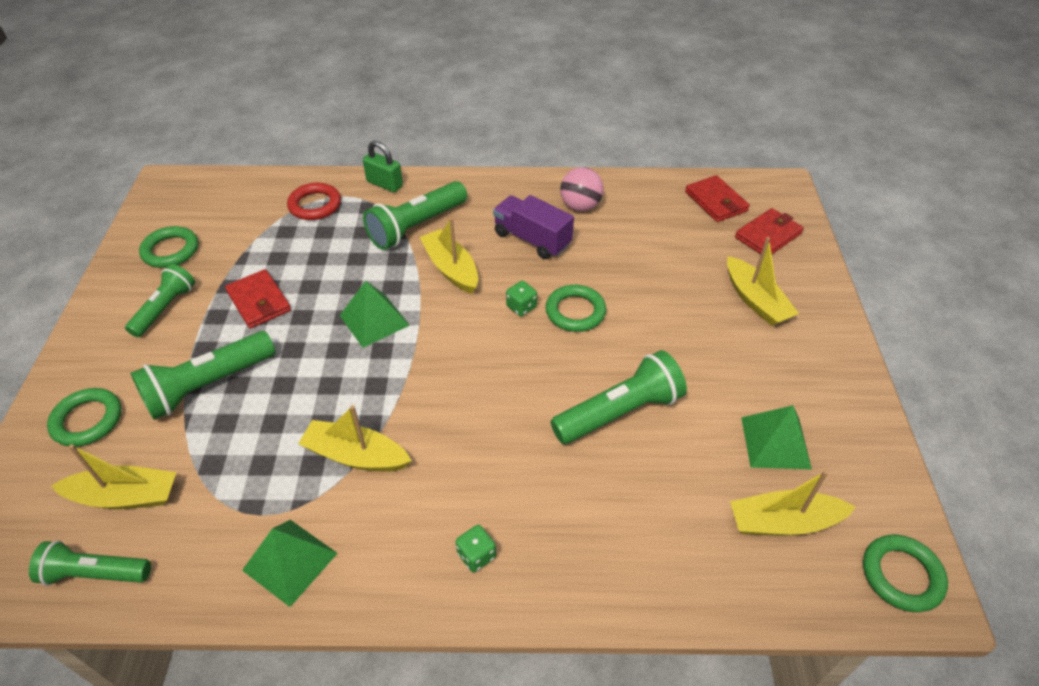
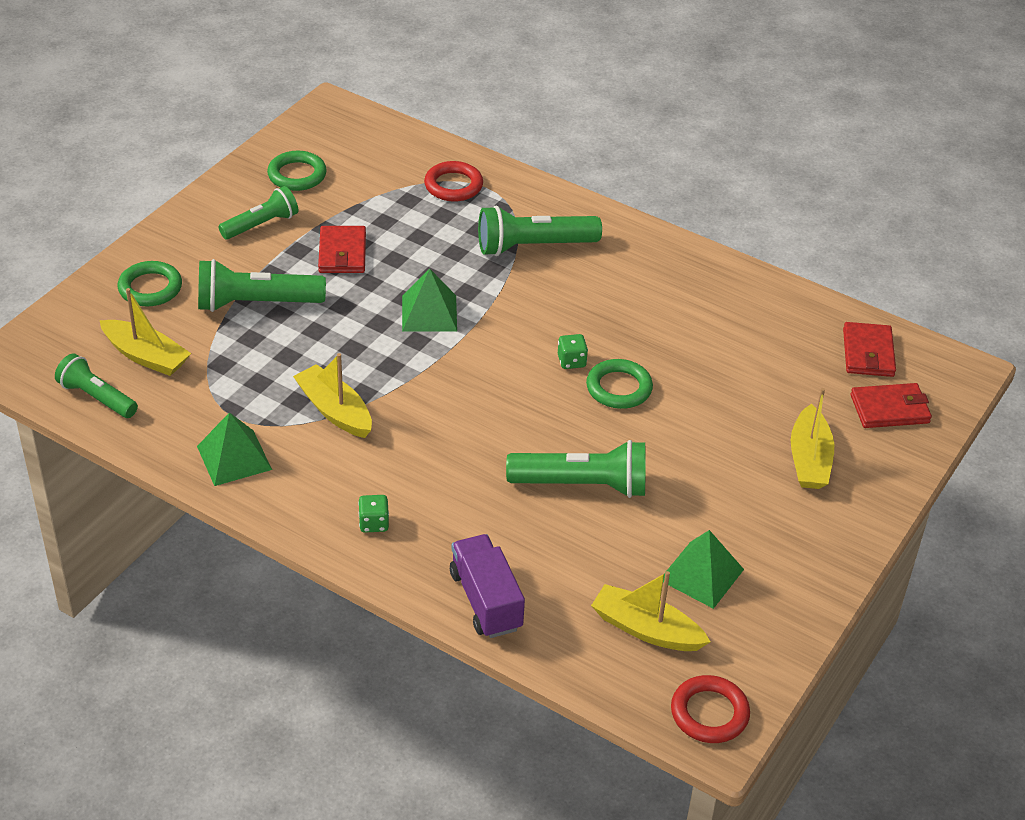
camera: 30 degrees right, 5 degrees down
(385, 184) = (536, 192): green padlock -> none
(451, 268) = (534, 299): yellow boat -> none
(532, 239) = (636, 306): purple truck -> purple truck (486, 601)
(580, 206) = (715, 296): pink ball -> none
(901, 575) = (709, 713): green ring -> red ring

